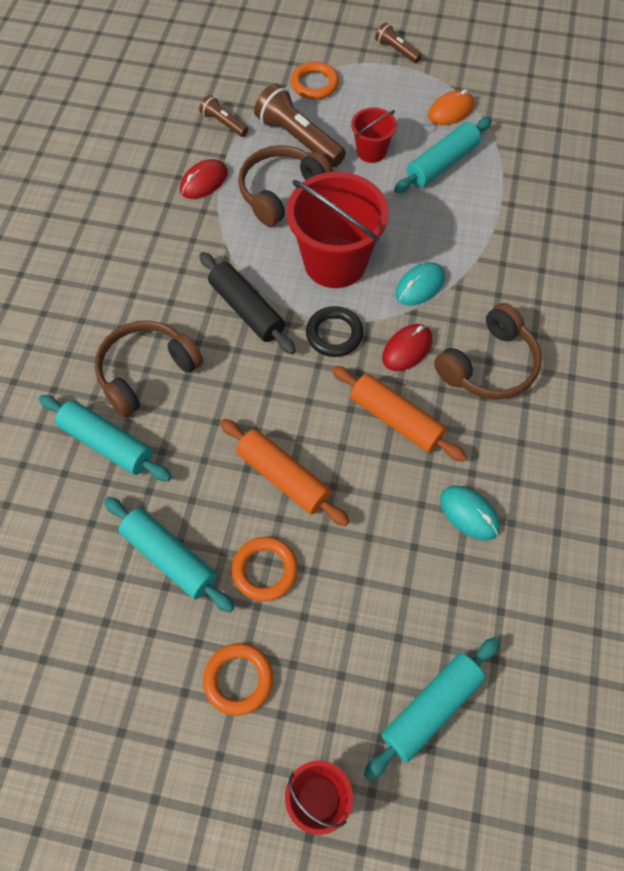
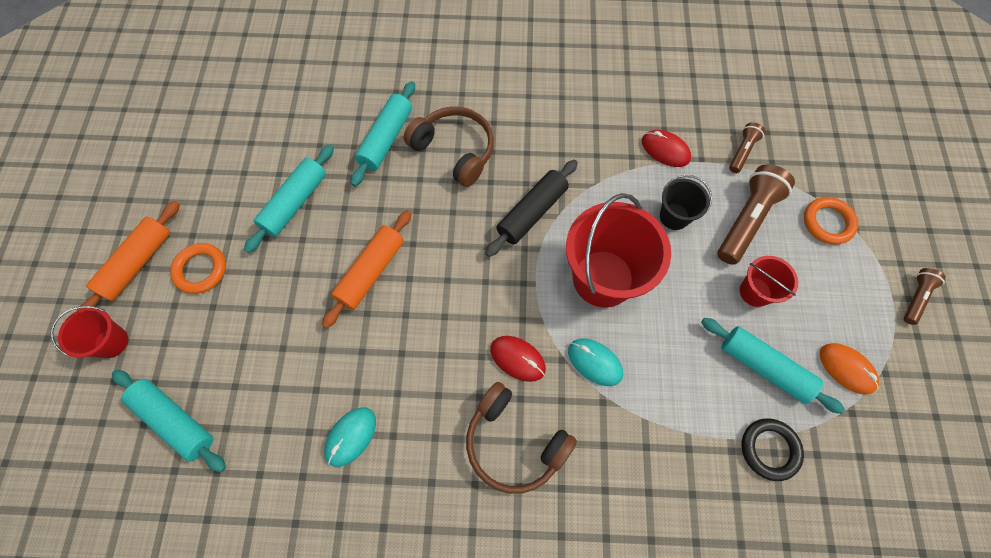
camera: 80 degrees right, 5 degrees up
(265, 570) = (288, 272): orange ring -> none
(281, 192) = (674, 216): brown headphones -> black bucket
(334, 334) = (521, 290): black ring -> black ring (769, 449)
(395, 419) = (439, 358): orange rolling pin -> orange rolling pin (137, 263)

